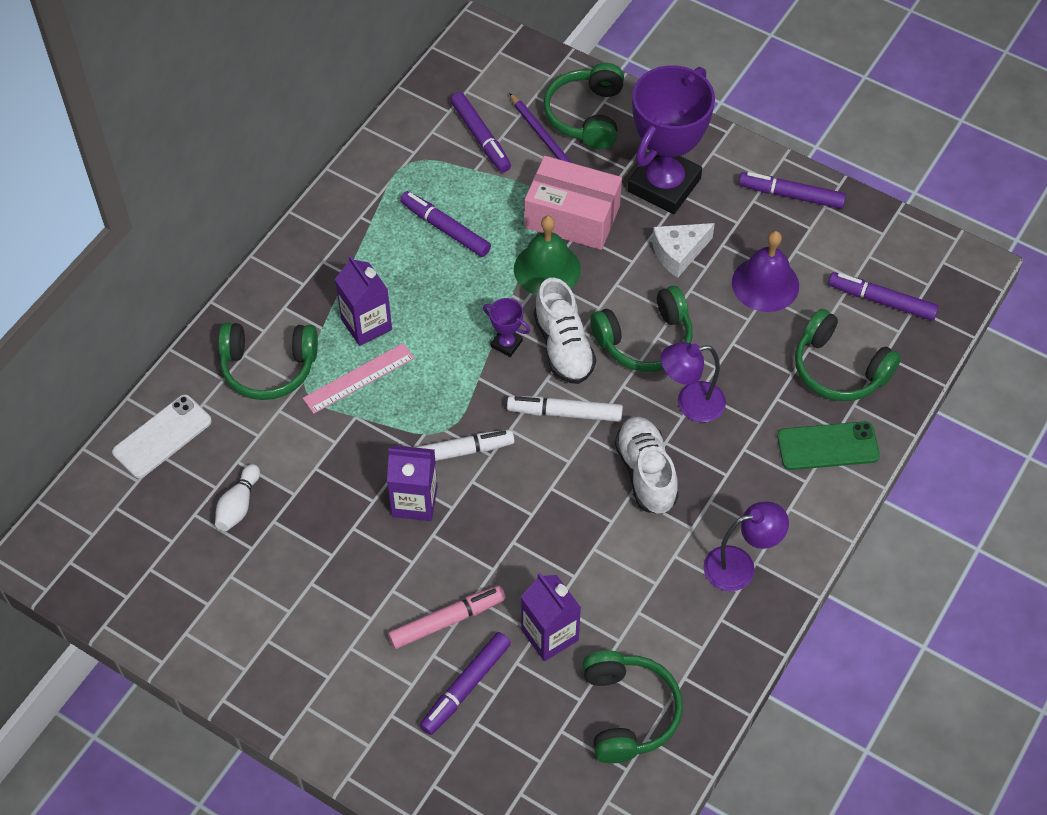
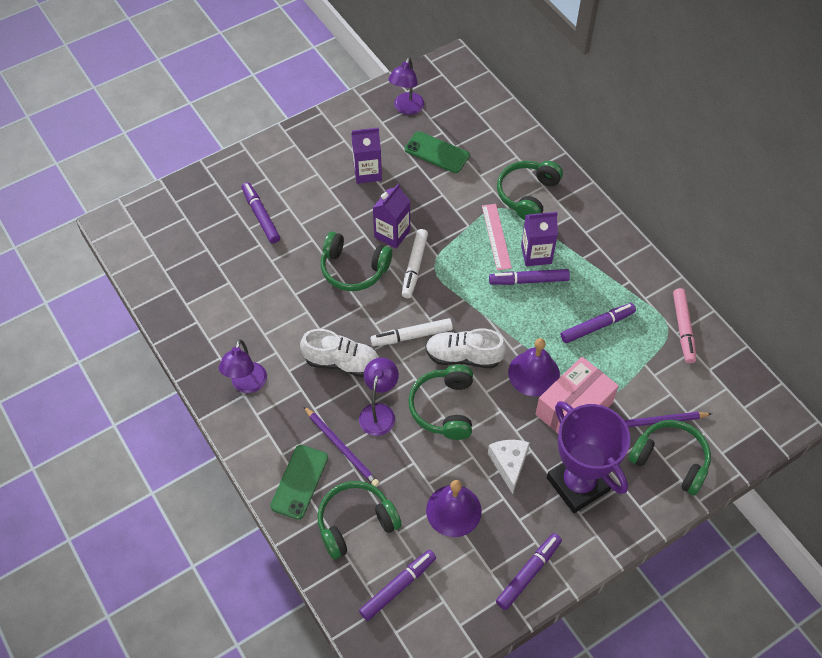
camera: 115 degrees right, 0 degrees up
(162, 437) = (503, 132): white phone -> none
(165, 581) = (406, 108): none -> purple lamp
(238, 505) = (437, 152): white bowling pin -> green phone
(447, 621) = (305, 222): pink marker -> pink marker (683, 328)
(480, 137) = (675, 380): purple marker -> purple marker (528, 280)
(506, 344) = (482, 325): purple trophy -> none
(547, 269) = (534, 373): green bell -> purple bell
(549, 635) = (266, 266): purple carton -> purple carton (367, 172)
(564, 413) = (411, 336): white marker -> white marker turned 135 degrees counterclockwise
(628, 712) = (195, 285): green headphones -> green headphones (353, 269)
(759, 422) = (341, 448): none -> purple pencil

